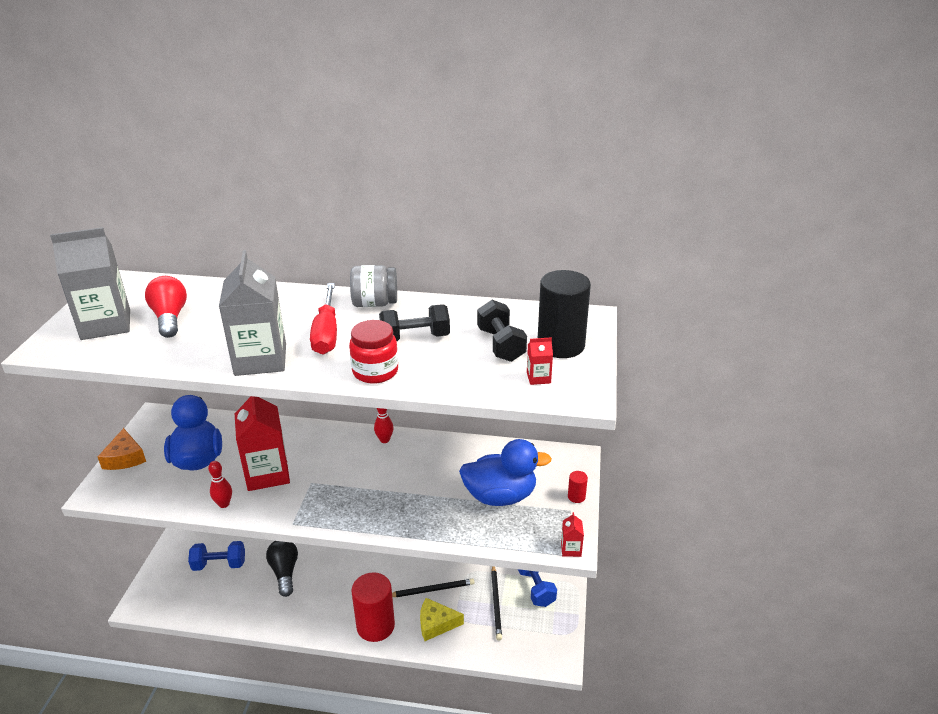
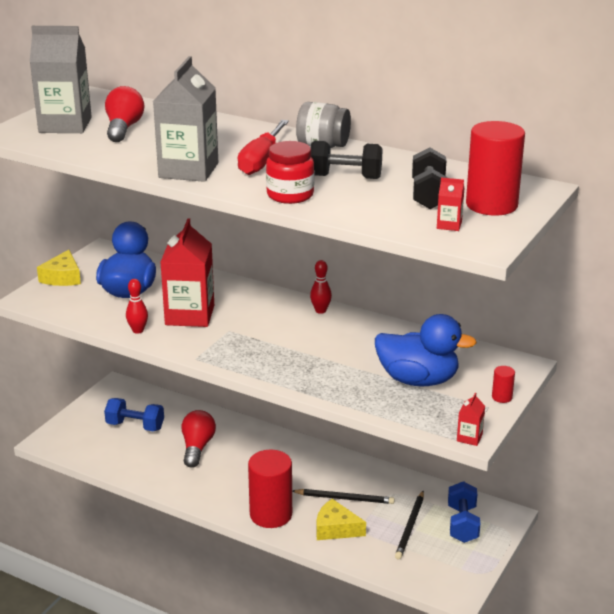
camera: 20 degrees right, 5 degrees down
(125, 458) = (62, 277): orange cheese -> yellow cheese
(284, 572) = (197, 447): black light bulb -> red light bulb
(560, 345) = (491, 205): black cylinder -> red cylinder

